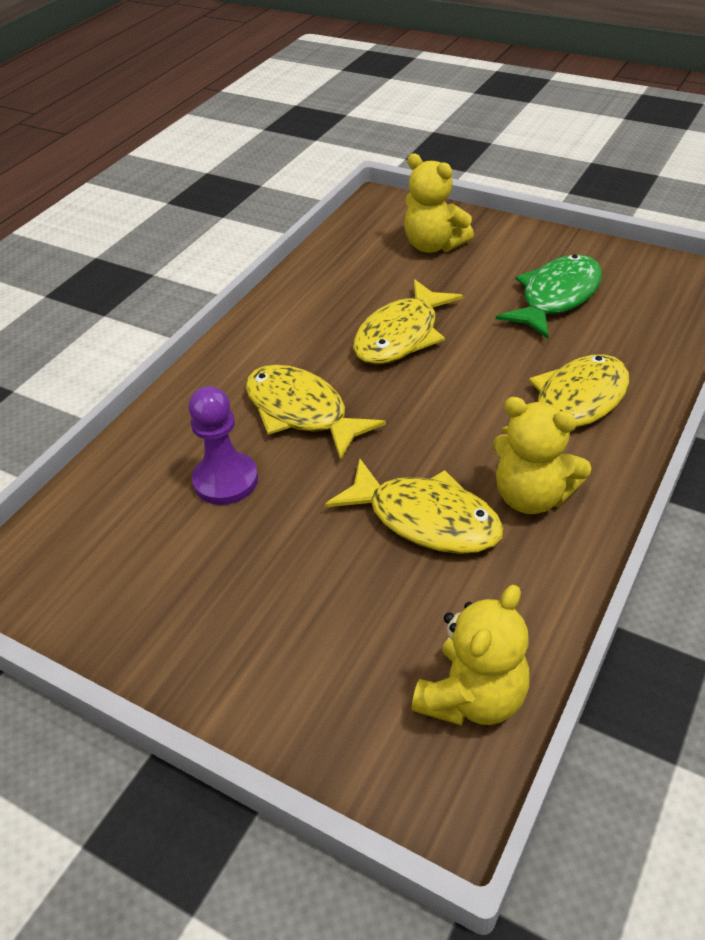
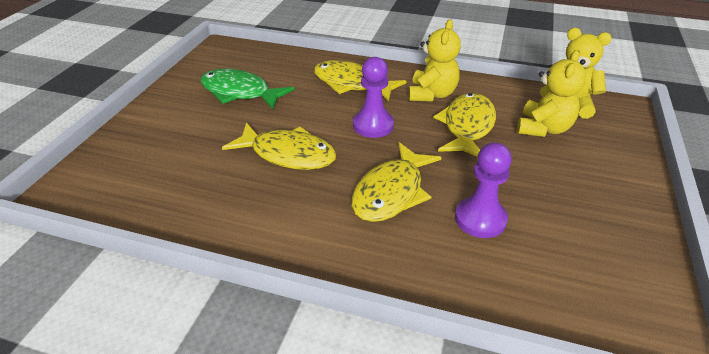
camera: 105 degrees left, 5 degrees down
(433, 245) = (156, 150): yellow teddy bear -> yellow teddy bear (543, 128)
(450, 414) = (373, 125): none -> purple pawn

